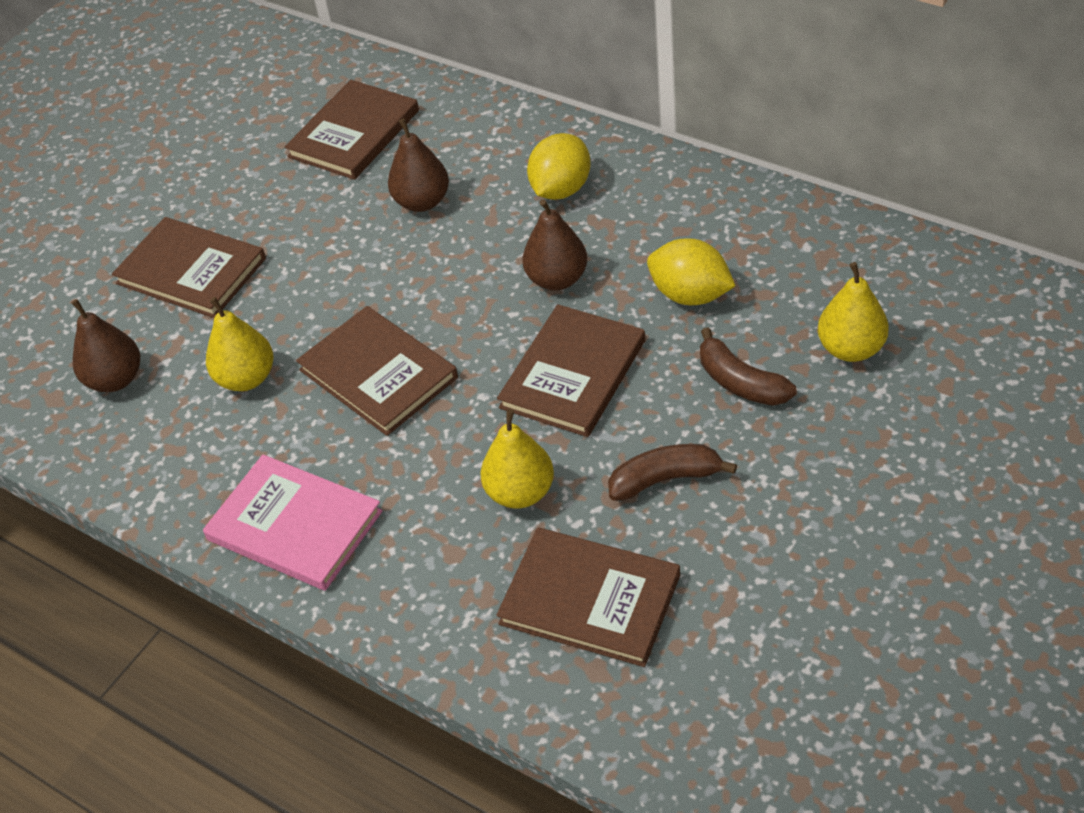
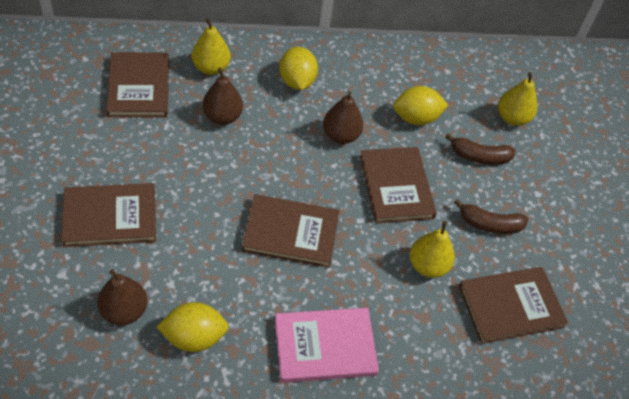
camera: 50 degrees left, 5 degrees up
(160, 442) = (194, 337): none -> yellow lemon
(247, 378) = (213, 271): yellow pear -> yellow pear (211, 68)
(665, 479) = (489, 224): brown banana -> brown banana turned 120 degrees counterclockwise

